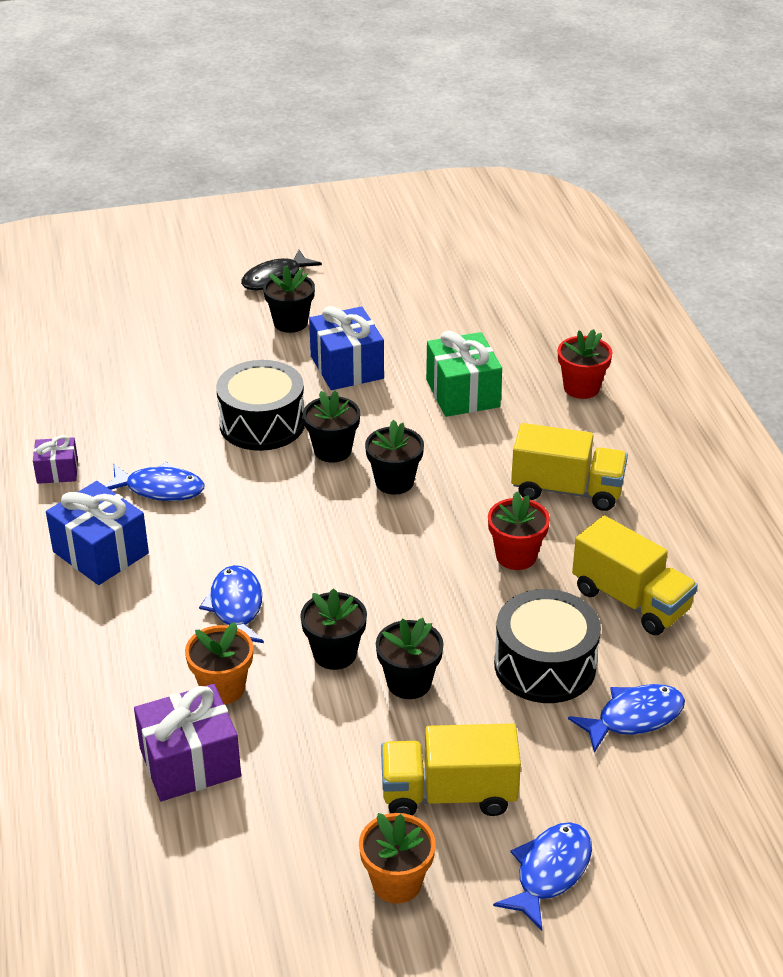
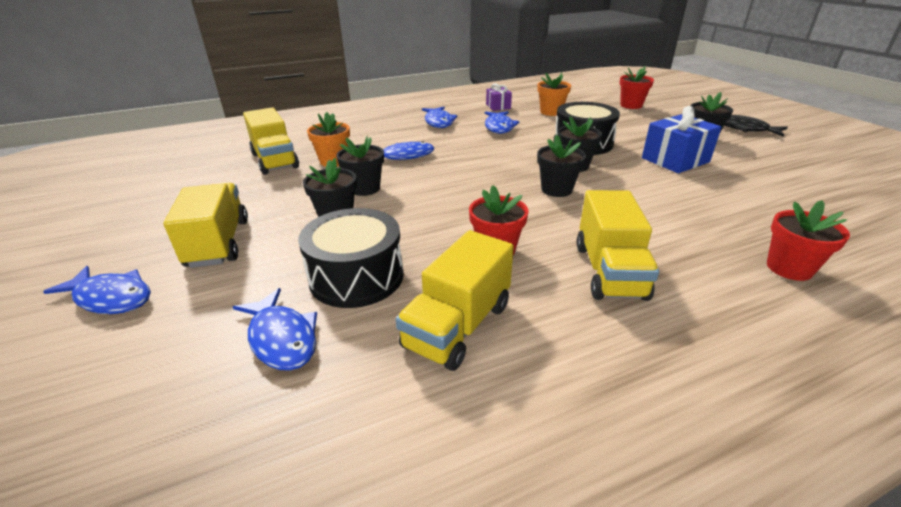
camera: 80 degrees right, 5 degrees down
(100, 552) = (439, 122): blue gift -> blue fish
(134, 335) = (631, 105): none -> red flower pot
(190, 762) = (275, 160): purple gift -> yellow truck
(397, 882) = (145, 231): orange flower pot -> orange flower pot (551, 112)
(462, 393) = (698, 206): green gift -> none

